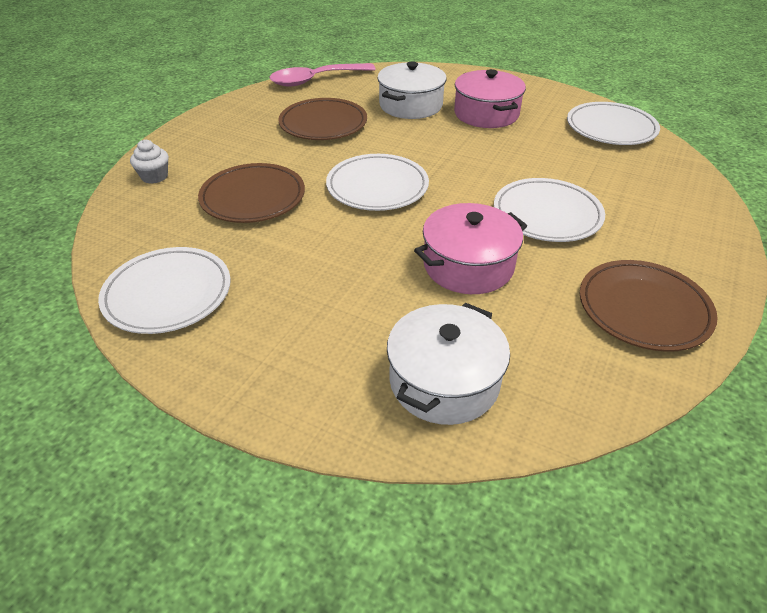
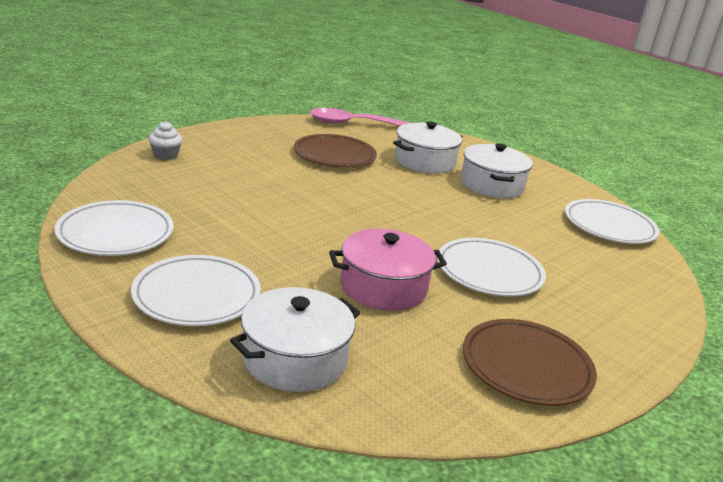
camera: 15 degrees right, 15 degrees down
(253, 197) = (234, 190): brown plate -> none
(377, 187) = (346, 210): white plate -> white plate (197, 295)
(486, 114) = (491, 185): pink pot -> white pot

